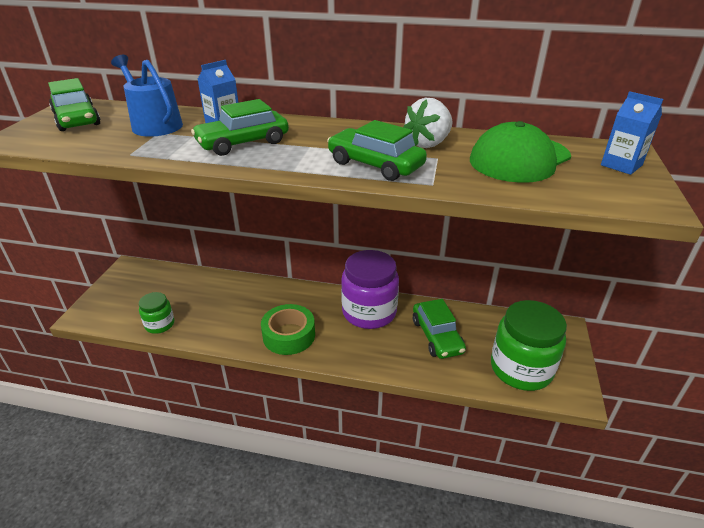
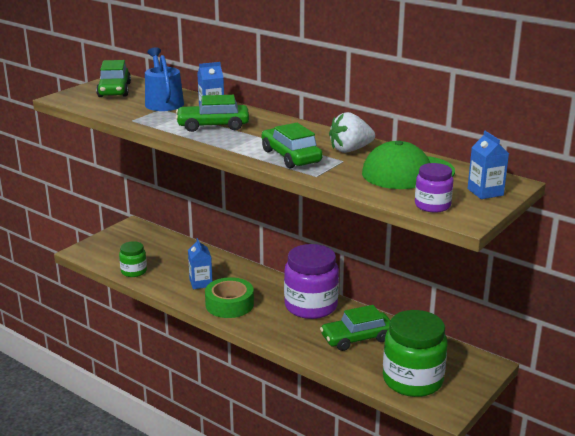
camera: 25 degrees right, 10 degrees down
(242, 317) = (201, 283): none -> blue carton
(437, 336) = (357, 338): green car -> green car turned 60 degrees clockwise
(600, 194) = (432, 205): none -> purple jar

